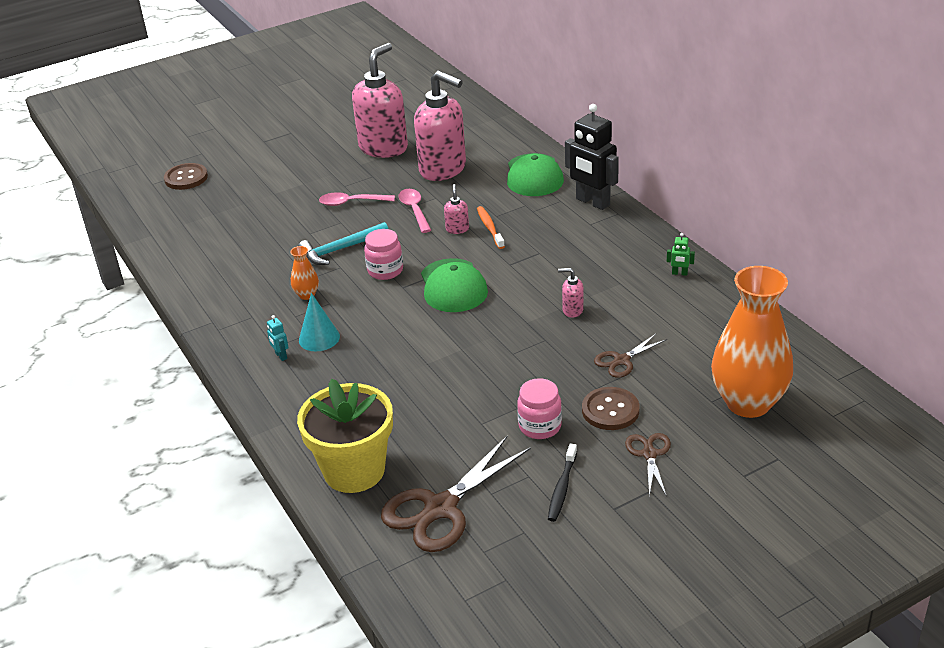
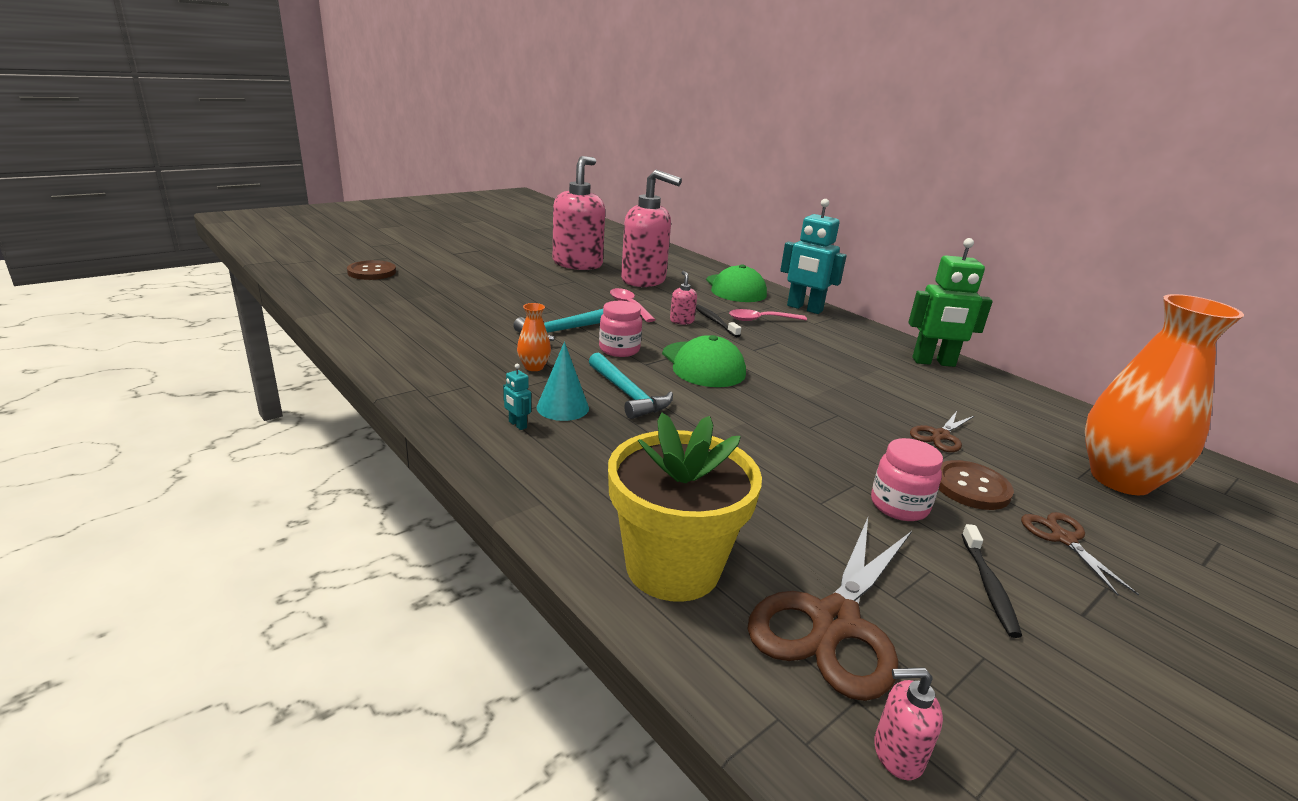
camera: 15 degrees left, 10 degrees down
(351, 202) = (559, 297): pink spoon -> pink spoon (761, 320)
(375, 322) = (628, 394): none -> turquoise hammer
(490, 228) = (715, 321): orange toothbrush -> black toothbrush
(572, 310) = (848, 389): pink soap dispenser -> pink soap dispenser (897, 754)
(592, 202) = (804, 308): black robot -> turquoise robot
(679, 273) = (933, 362): green robot -> green robot, size x2.45

